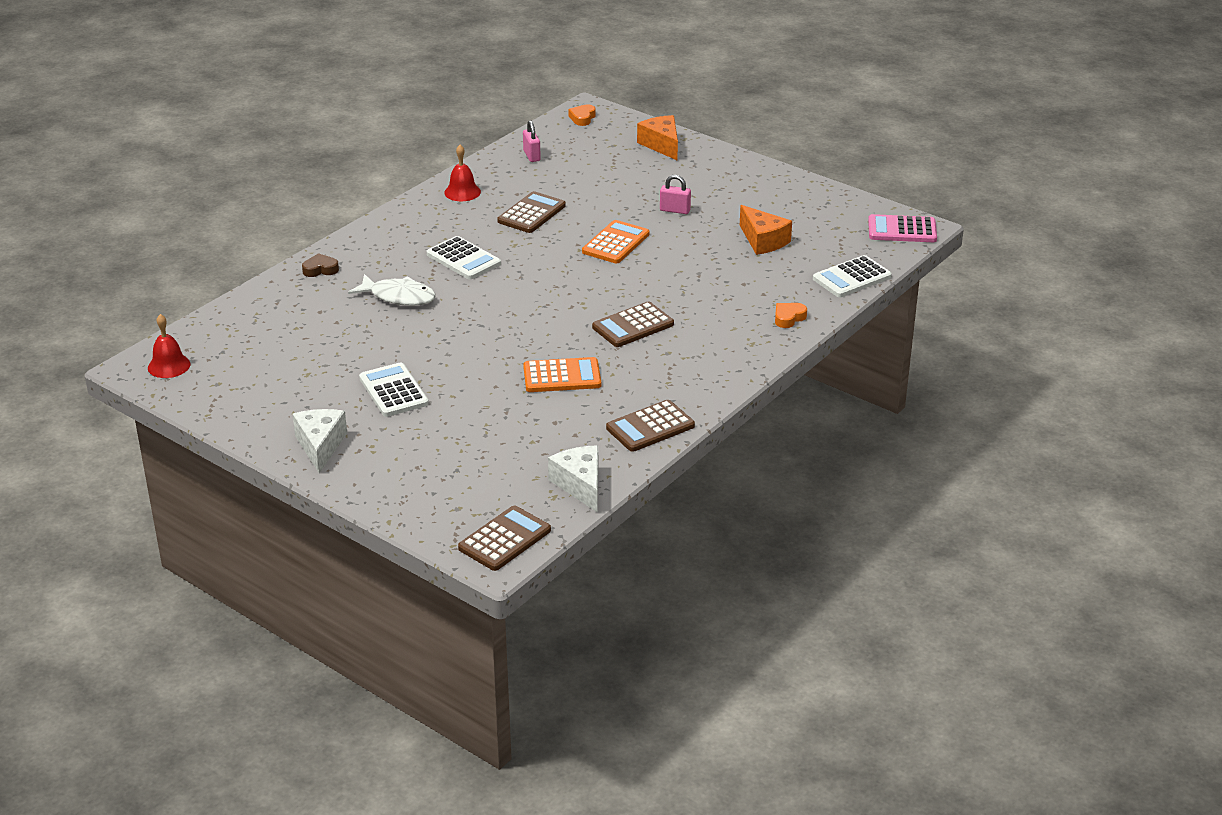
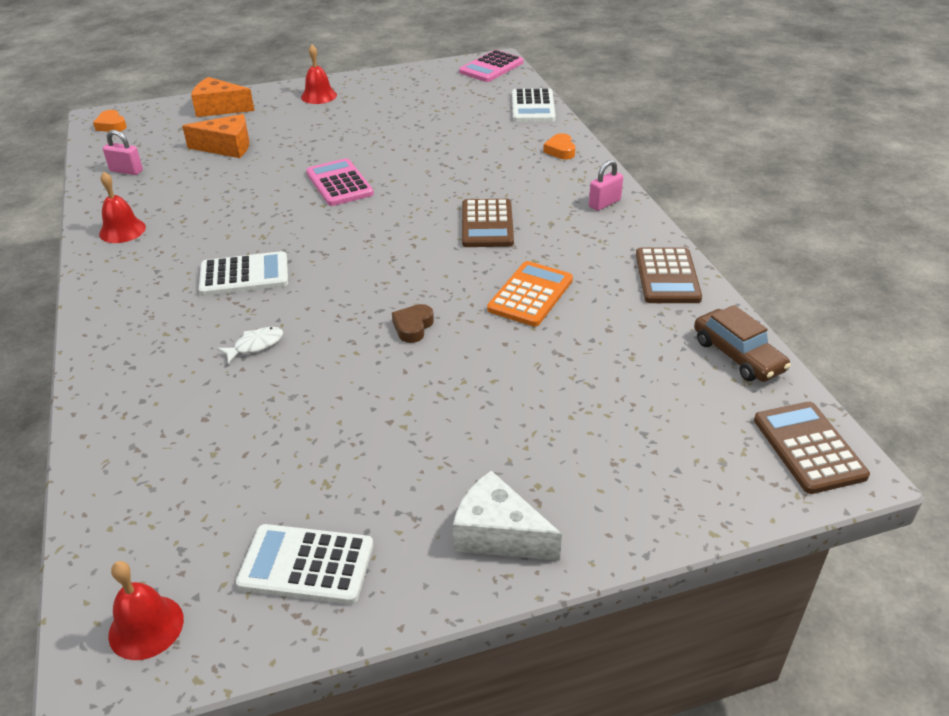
camera: 55 degrees left, 5 degrees up
(320, 269) = (118, 383): brown heart -> brown heart (413, 327)
(393, 391) = (440, 422): white calculator -> white calculator (306, 565)
(398, 297) = (255, 345): white fish -> white fish, size x0.56
(531, 213) = (224, 207): brown calculator -> none
(580, 485) = (738, 355): white cheese -> brown car
(615, 243) = (339, 183): orange calculator -> pink calculator
(675, 210) = (329, 139): pink padlock -> pink padlock (604, 203)
(737, 175) = (319, 96): none -> red bell
(763, 241) = (432, 120): orange cheese -> orange cheese (227, 147)

